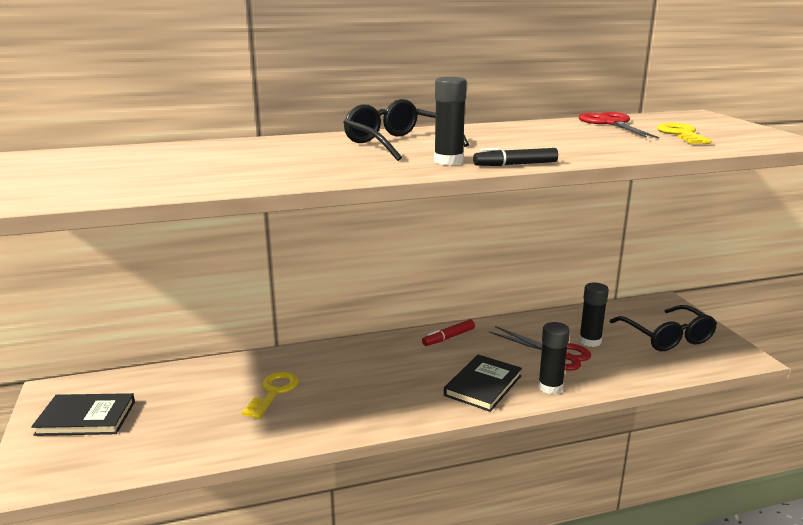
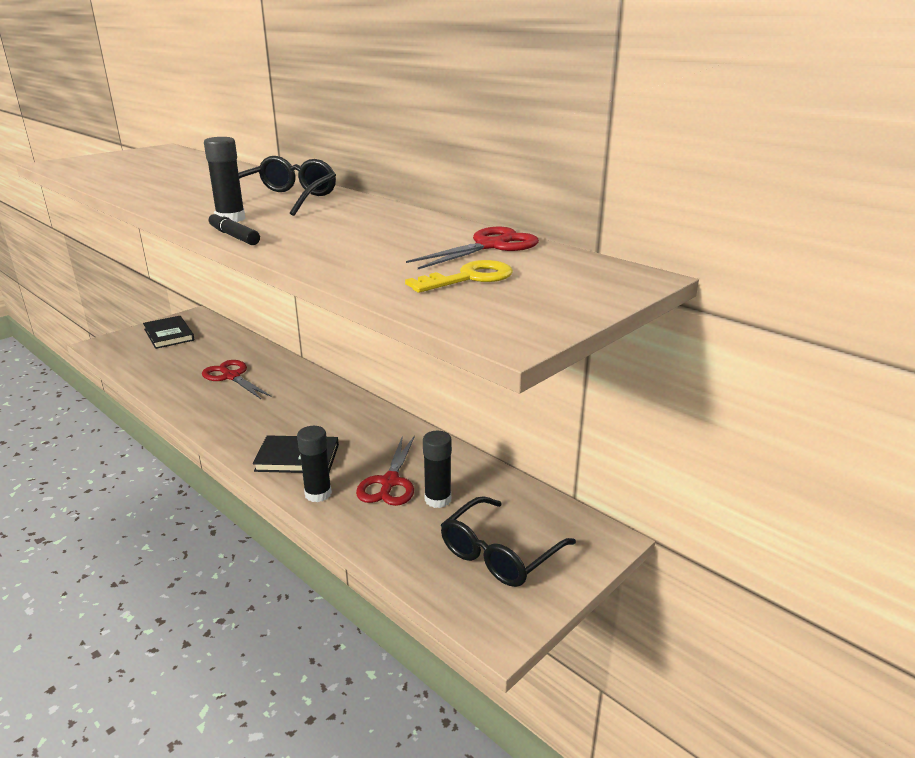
camera: 60 degrees right, 5 degrees up
(273, 392) = (231, 376): yellow key -> red scissors
(448, 337) = (375, 420): red marker -> none

